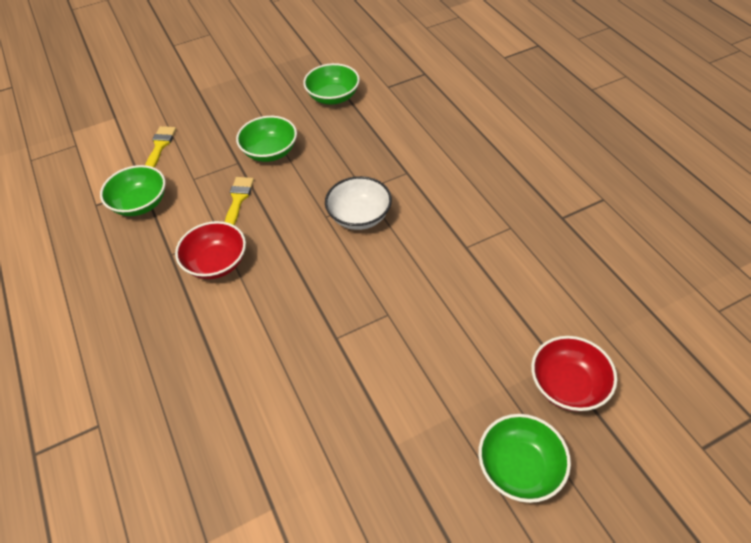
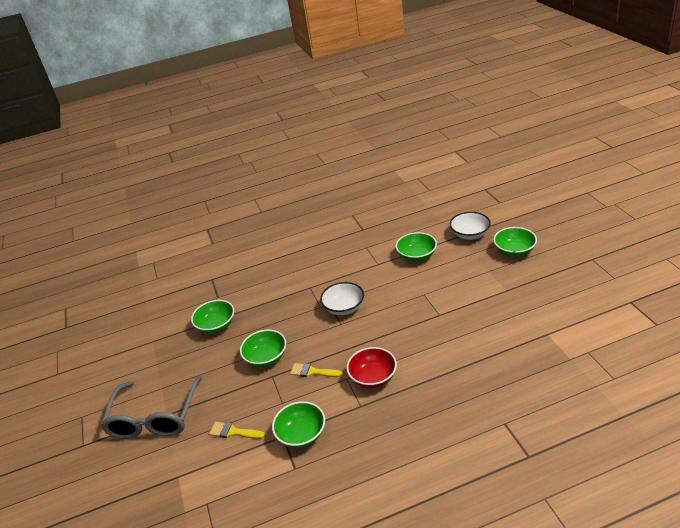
camera: 80 degrees left, 15 degrees down
(196, 82) = (154, 417): none -> grey glasses
(491, 300) = (417, 256): none -> green bowl
(567, 385) = (470, 235): red bowl -> white bowl

